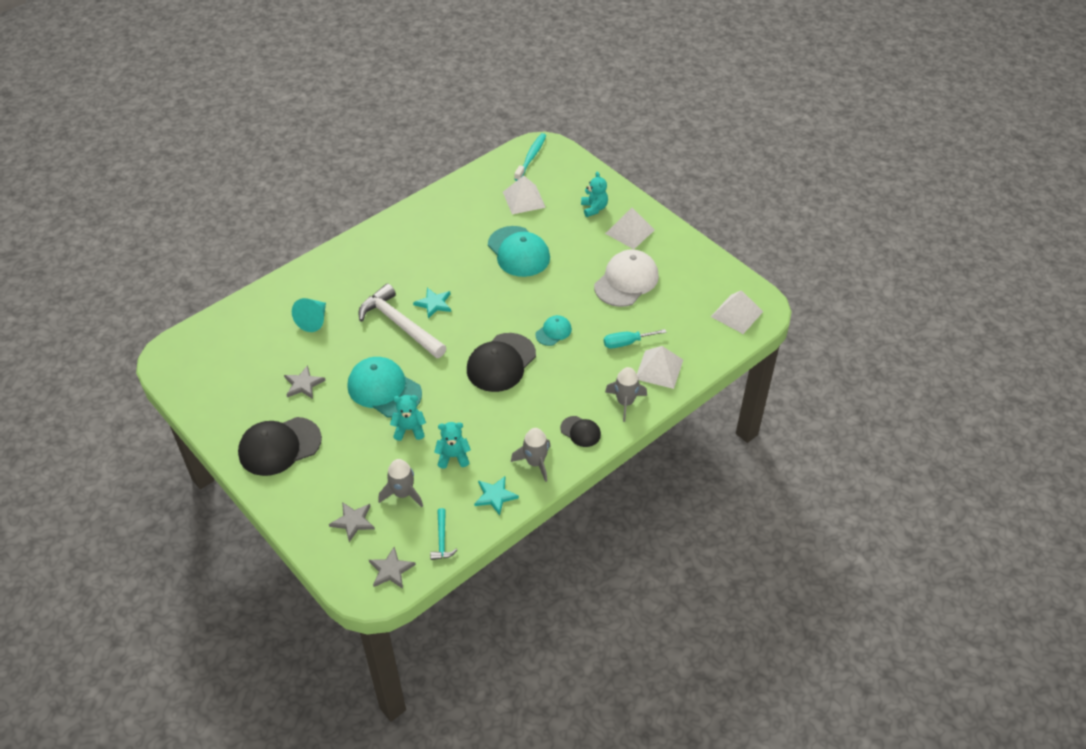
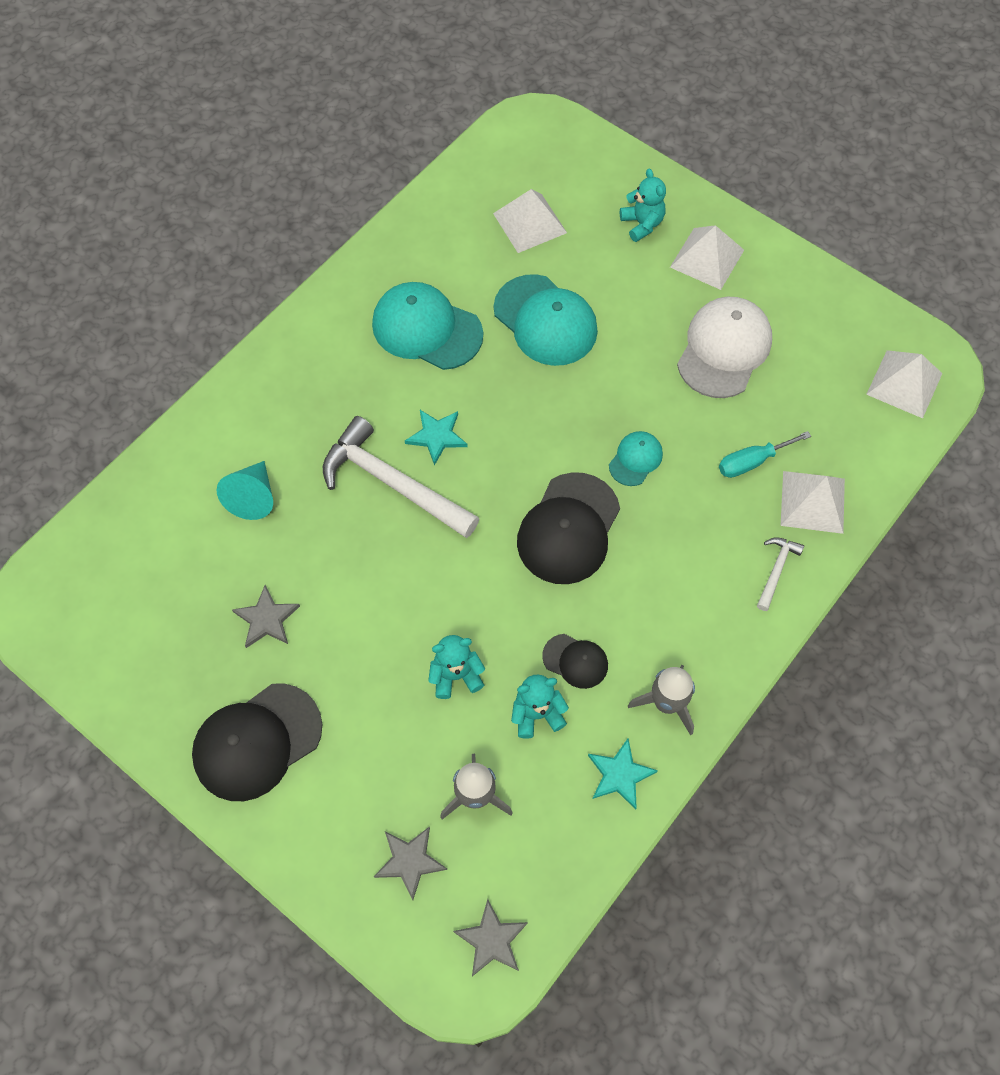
camera: 10 degrees left, 15 degrees up
(384, 389) = (398, 608): turquoise cap -> turquoise cap (426, 329)
(442, 540) = (557, 870): turquoise hammer -> none
(531, 157) = (521, 143): turquoise toothbrush -> none
(580, 431) = (721, 634): black cap -> black cap (575, 661)
(625, 402) = (776, 570): grey rocket -> white hammer

